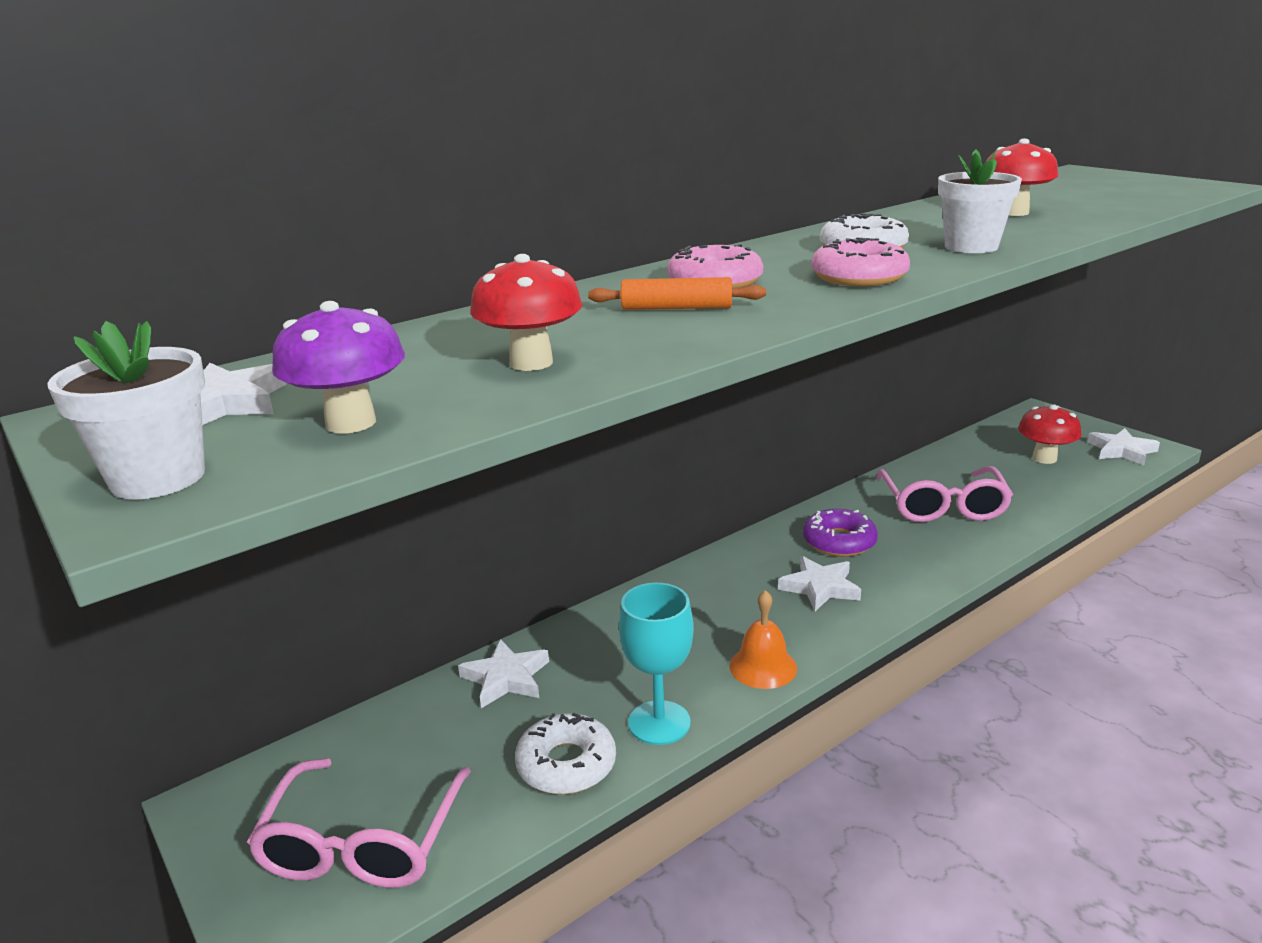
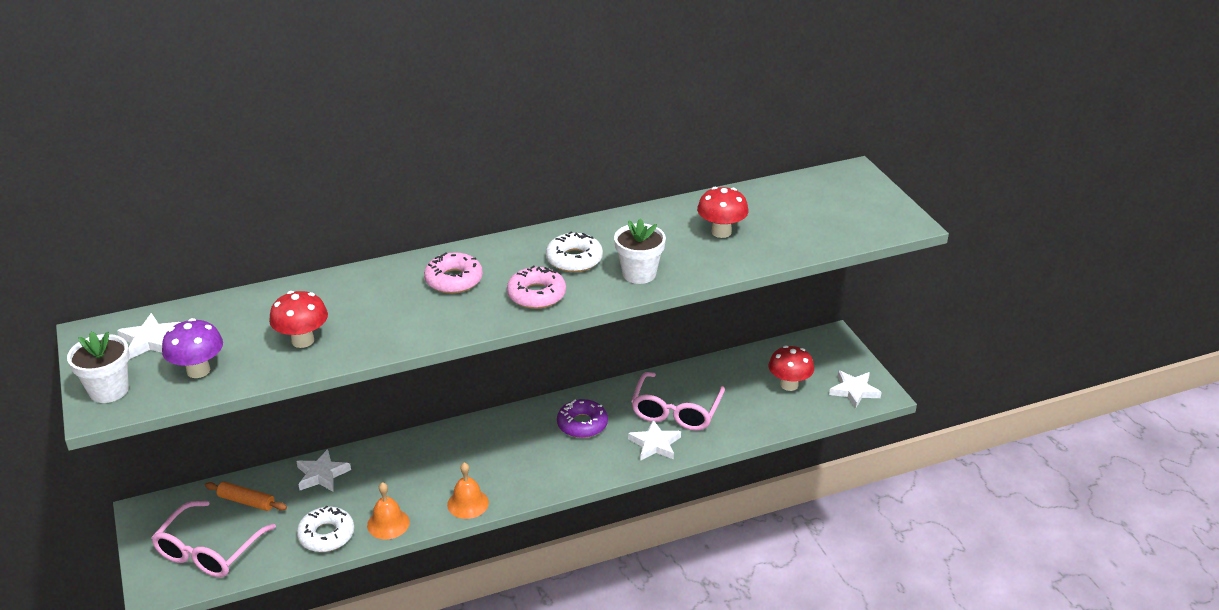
camera: 15 degrees right, 10 degrees up
(659, 723) = (388, 523): turquoise goblet -> orange bell
(676, 308) = (410, 304): orange rolling pin -> orange rolling pin (246, 501)
(820, 587) = (542, 457): white star -> white star (655, 444)

